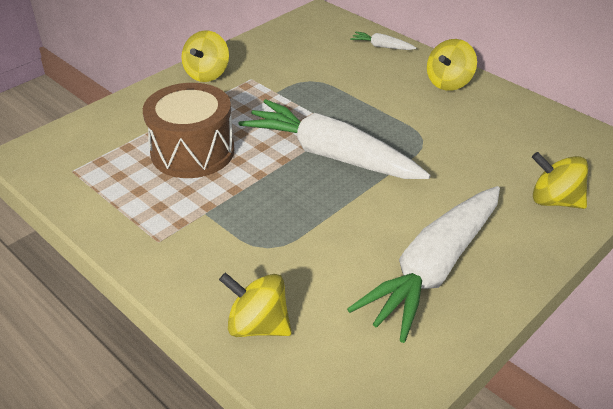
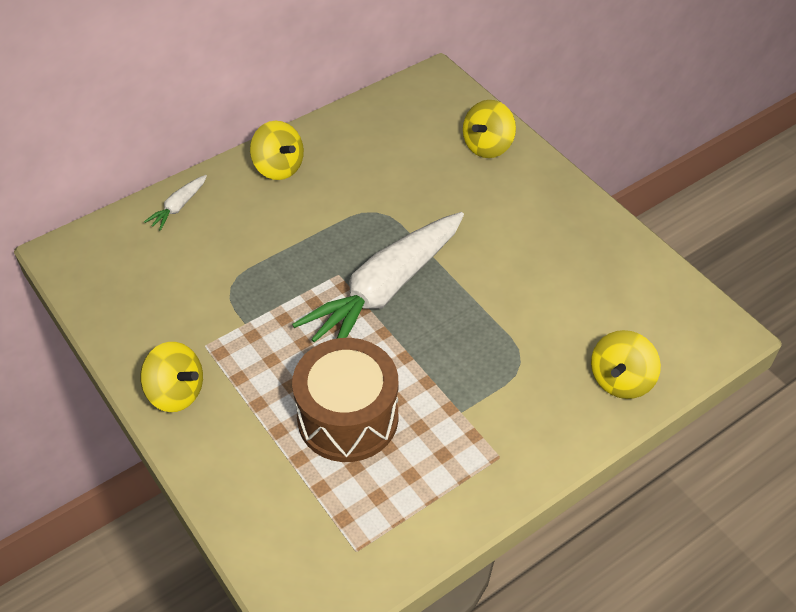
camera: 80 degrees left, 10 degrees up
(433, 269) = (563, 246): white carrot -> none

